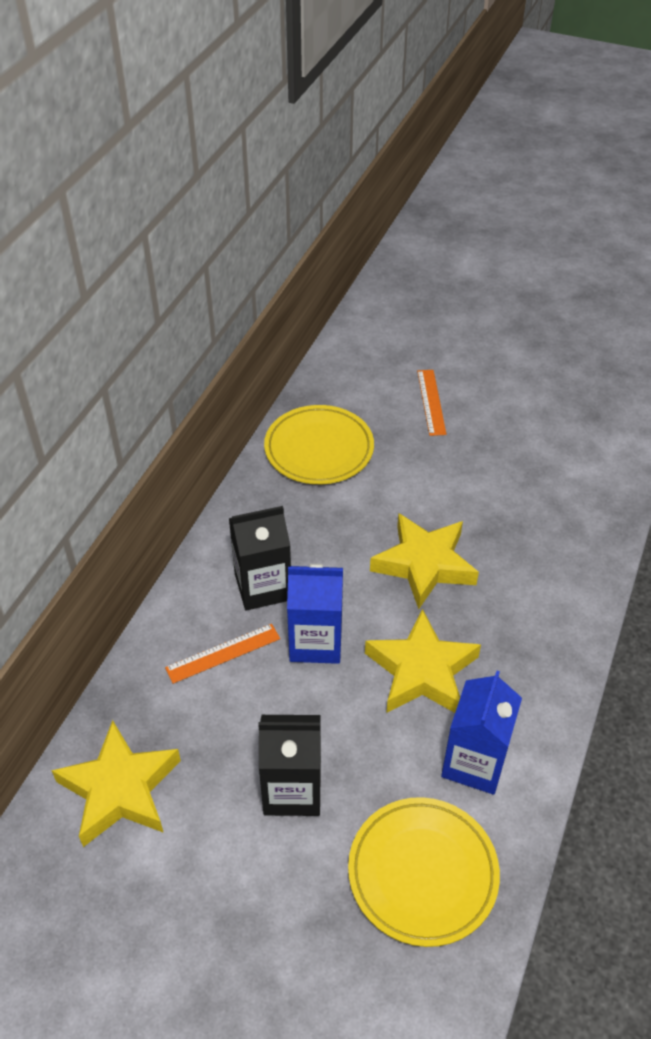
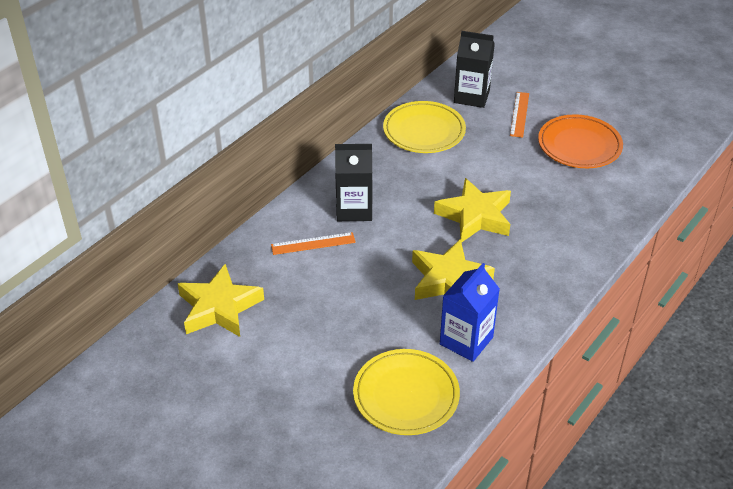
camera: 15 degrees right, 5 degrees down
(292, 789) = (333, 331): black carton -> black carton (471, 96)
(315, 642) = (380, 249): blue carton -> none
(519, 433) = (579, 145): none -> orange plate

